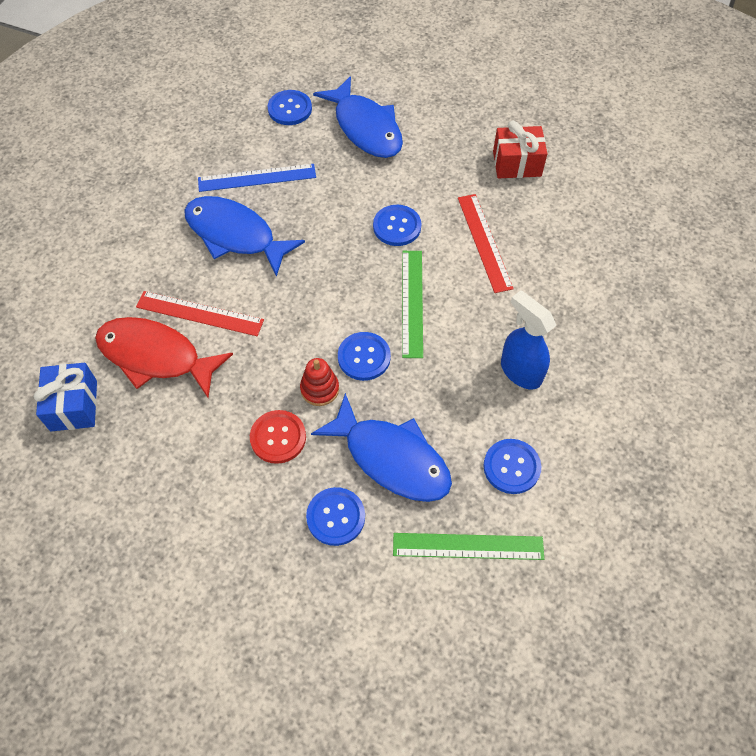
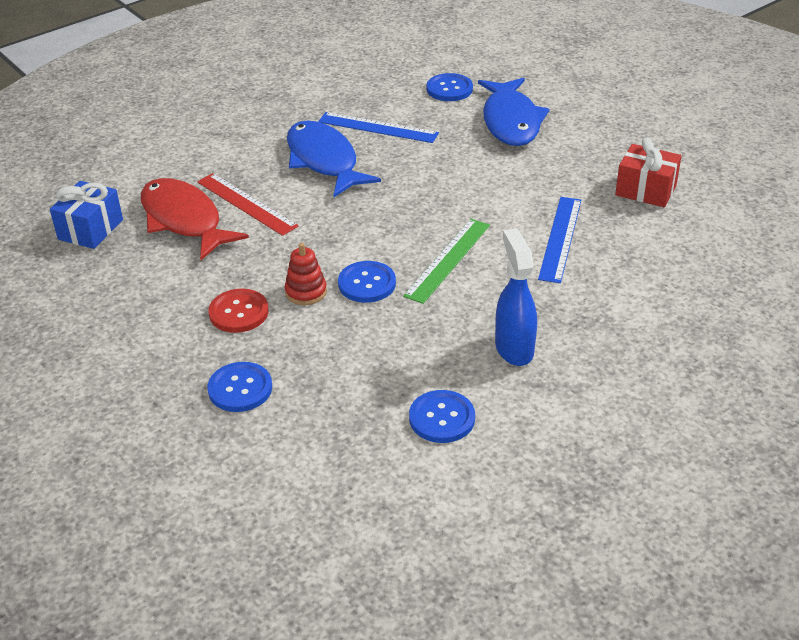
camera: 30 degrees right, 20 degrees down
(391, 458) = (329, 366): blue fish -> none
(397, 226) = (480, 200): blue button -> none
(468, 546) = (345, 461): green ruler -> none
(484, 242) = (560, 238): red ruler -> blue ruler

